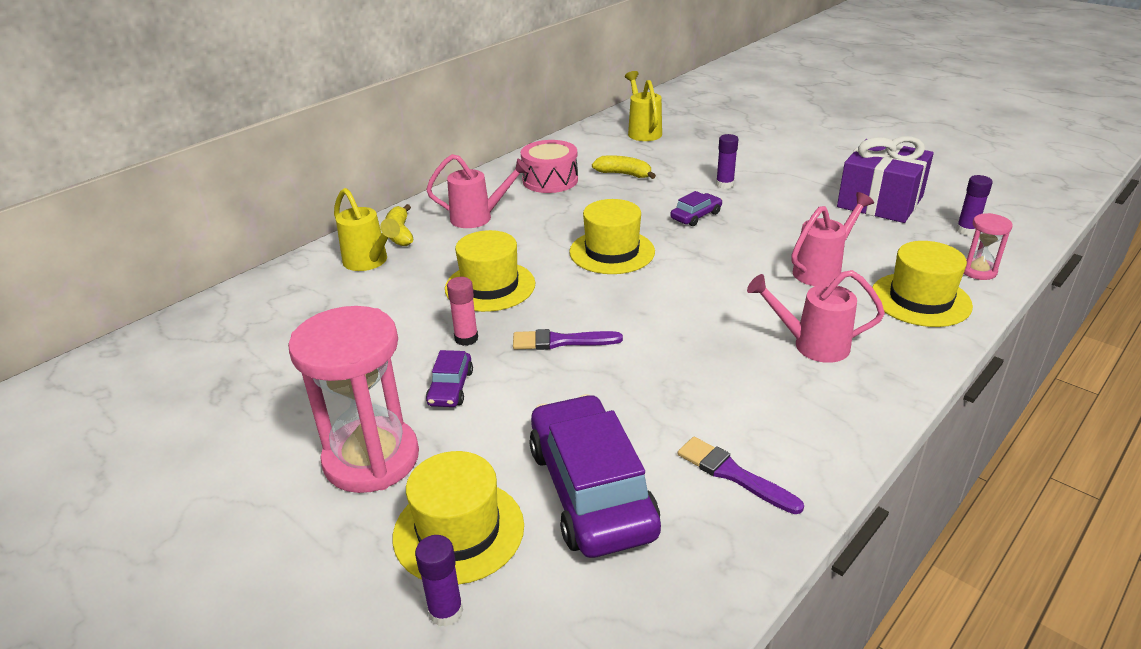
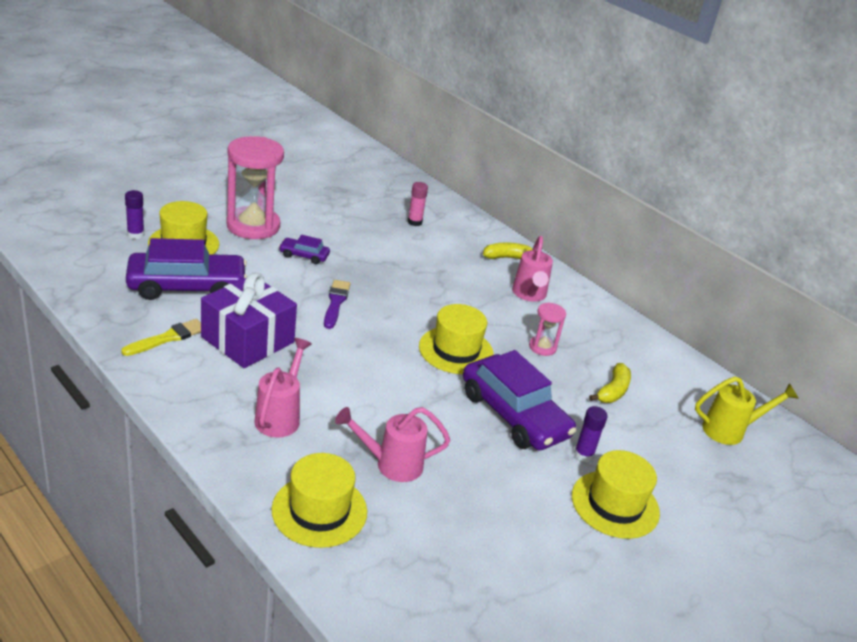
camera: 90 degrees right, 0 degrees up
(369, 262) = (466, 242): yellow watering can -> none
(466, 338) = (355, 267): pink glue stick -> pink glue stick (414, 222)
(490, 286) = (418, 285): yellow hat -> yellow hat (615, 504)
(550, 180) = (601, 343): pink drum -> none
(696, 216) = (514, 415): purple car -> purple car, size x2.18
(733, 474) = (167, 338): purple brush -> yellow brush
(822, 270) = (391, 464): pink watering can -> pink watering can turned 120 degrees clockwise
(880, 202) = (527, 569): purple gift -> purple gift (248, 340)
(966, 230) = (443, 617): purple glue stick -> none
(978, 271) = (355, 581): pink hourglass -> pink hourglass (542, 347)

